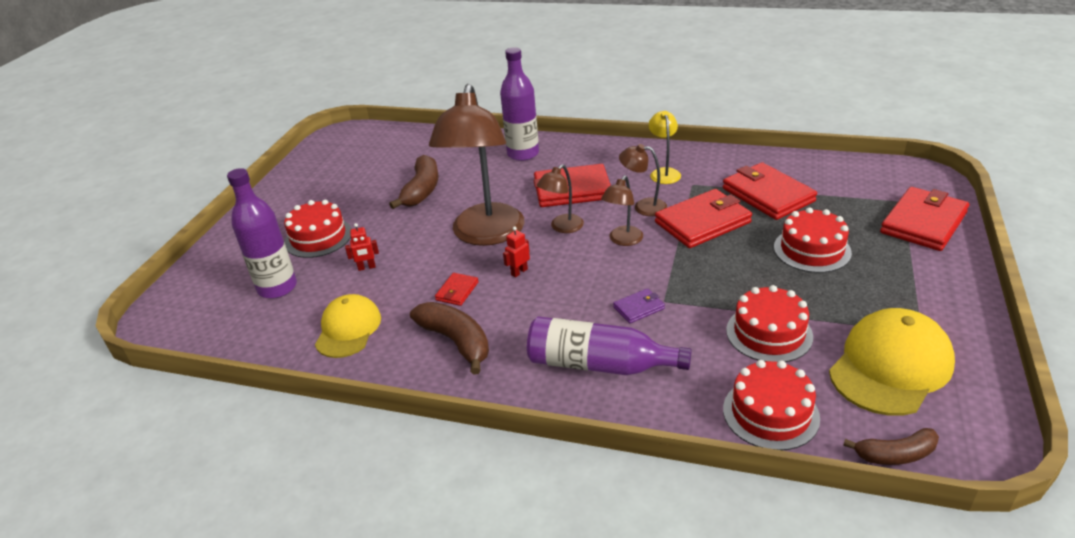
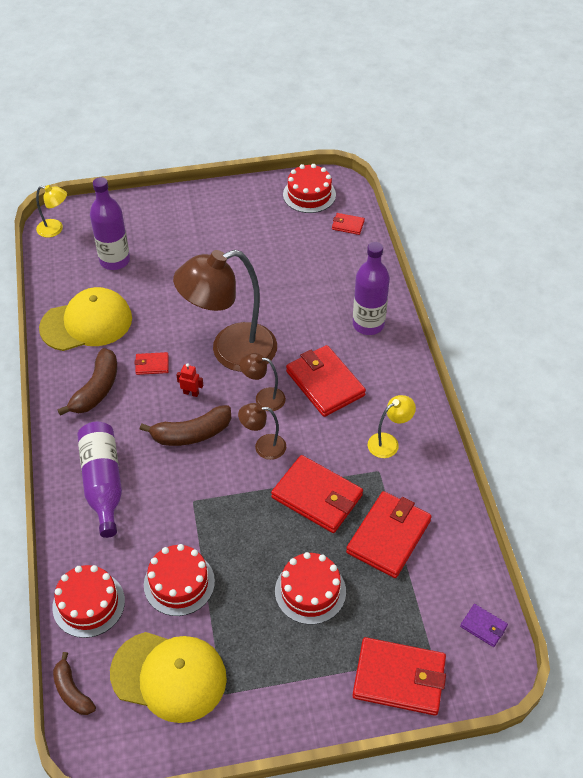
camera: 60 degrees right, 15 degrees up
(171, 326) = (55, 229): none -> yellow lamp
(318, 237) = (182, 251): red cake -> red cake (309, 194)
(348, 329) = (87, 323): yellow cap -> yellow cap, size x1.51
(366, 267) = (158, 298): red robot -> none
(397, 139) = (348, 225): none -> red wallet
(422, 190) = (275, 281): brown banana -> brown banana (191, 434)
(638, 308) = (177, 486): purple wallet -> purple wallet (483, 626)
(643, 206) = (322, 444): brown lamp -> none

